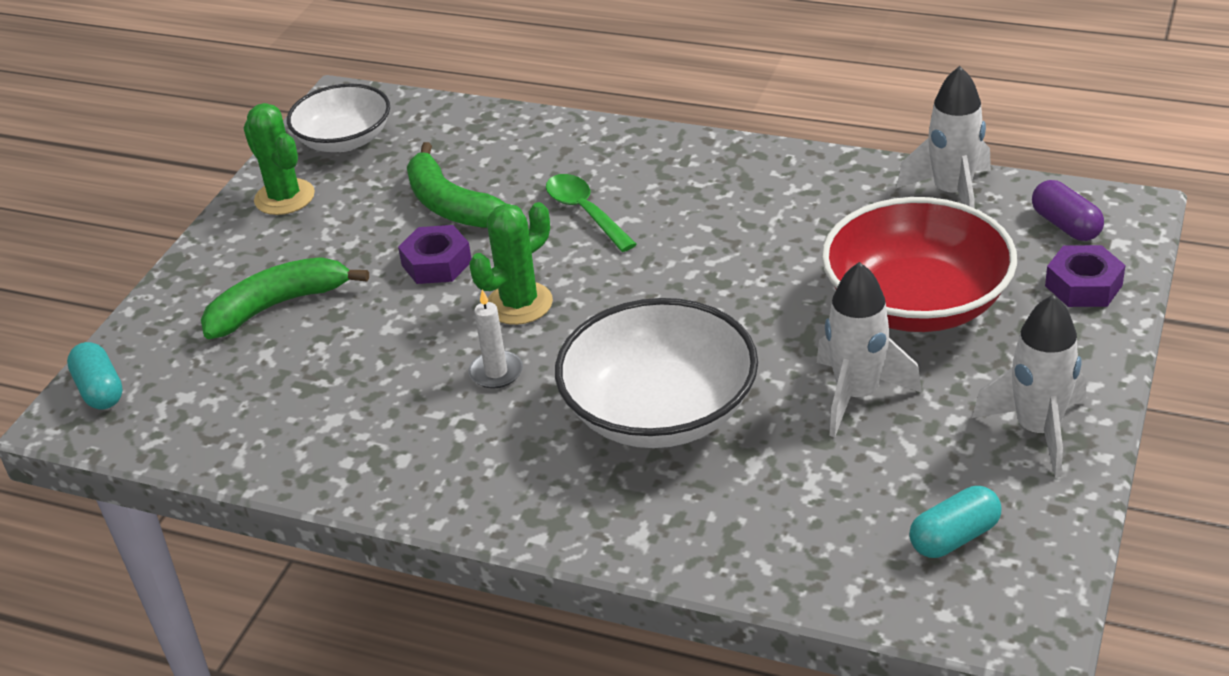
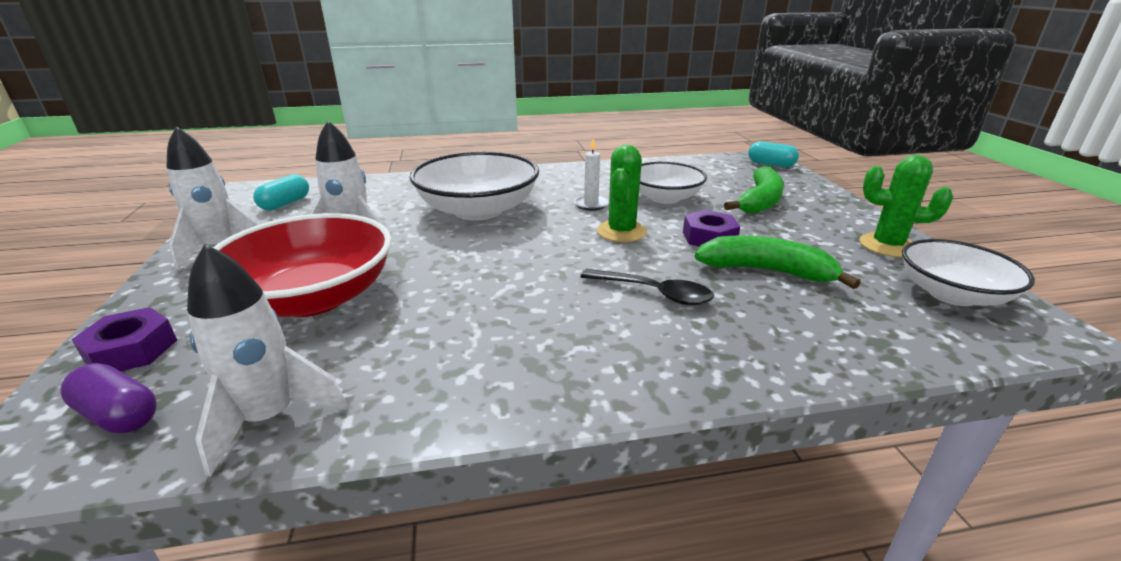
camera: 145 degrees right, 10 degrees down
(381, 355) = (665, 198): none -> white bowl
(585, 212) = (654, 293): green spoon -> black spoon

